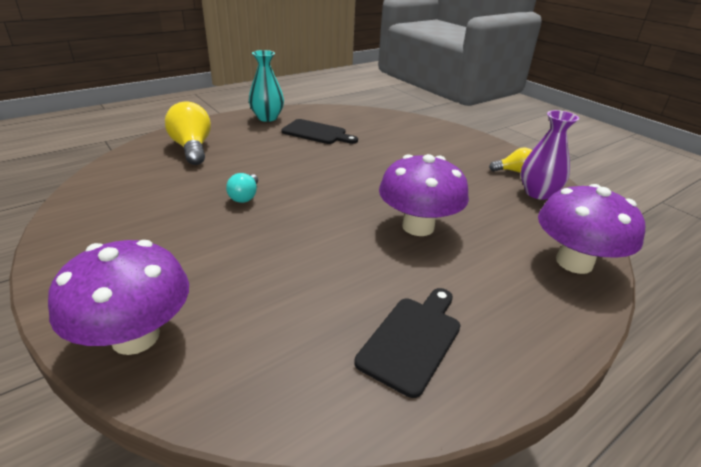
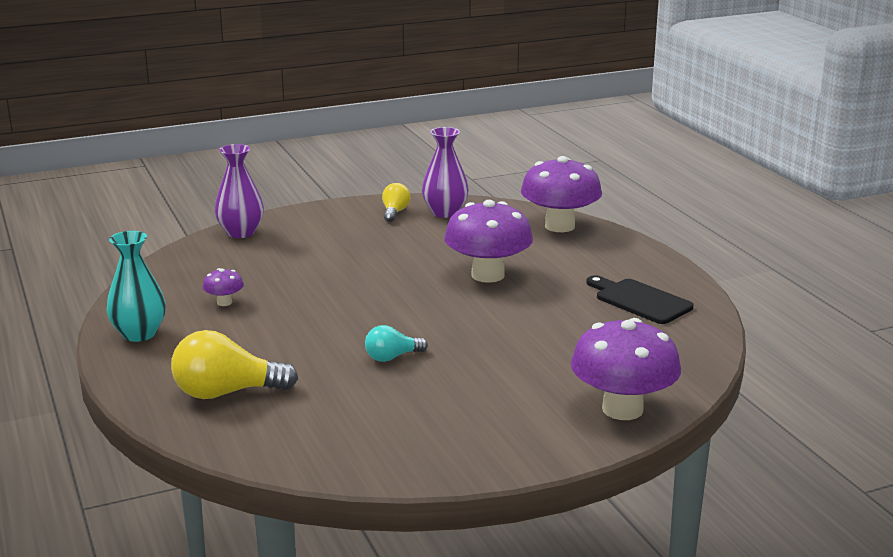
camera: 75 degrees left, 10 degrees down
(245, 196) = (392, 357): turquoise light bulb -> turquoise light bulb turned 135 degrees clockwise
(317, 133) = (224, 302): black cutting board -> purple mushroom
(425, 124) = (241, 232): none -> purple vase

